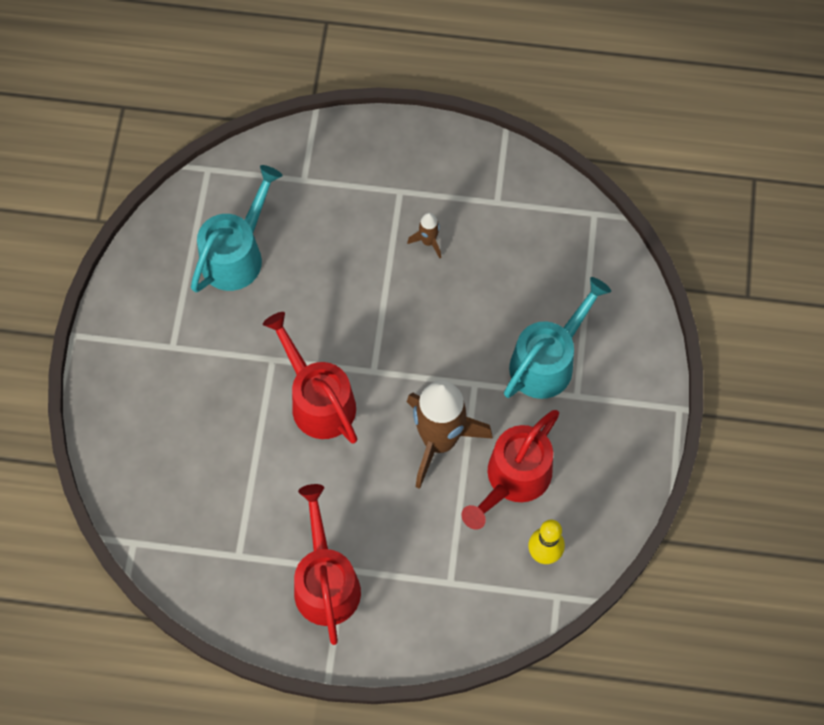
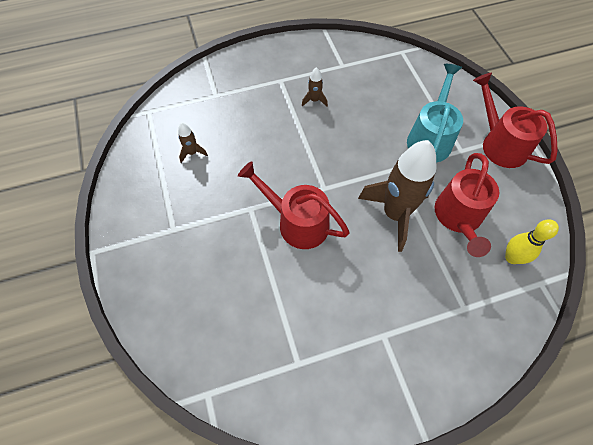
camera: 25 degrees left, 5 degrees down
(237, 254) = (192, 153): turquoise watering can -> brown rocket
(325, 581) = (375, 351): red watering can -> red watering can (499, 143)

